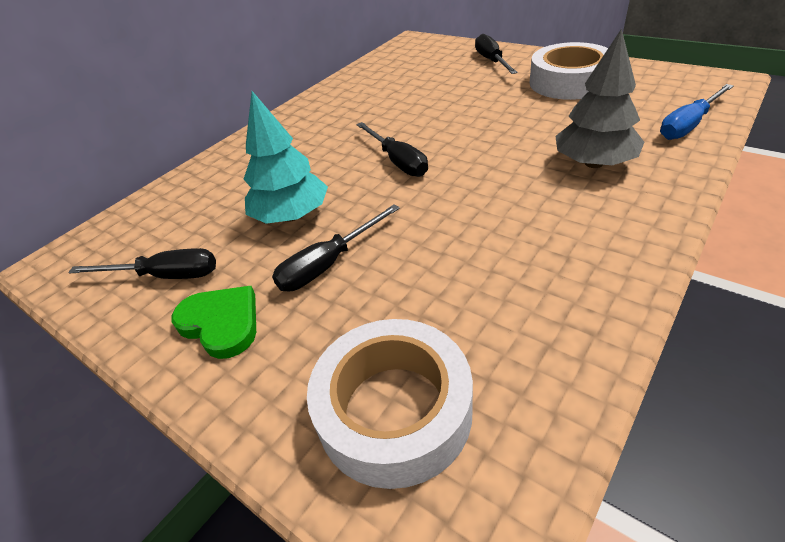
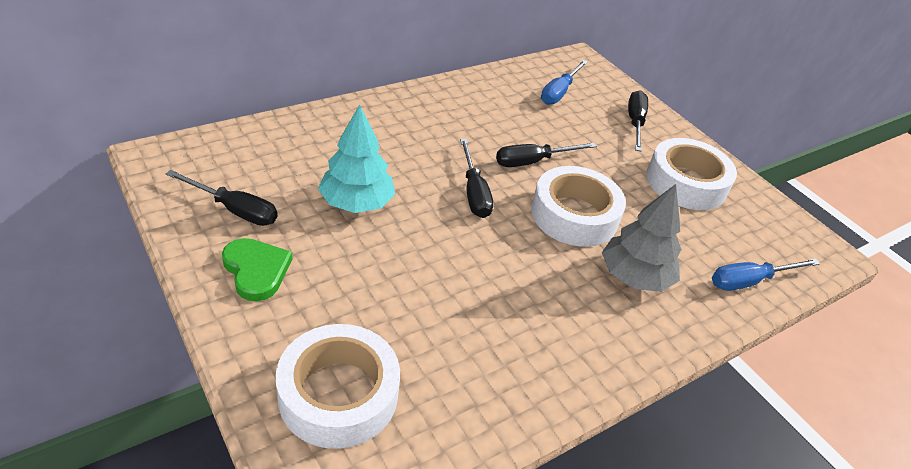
camera: 10 degrees right, 0 degrees up
(328, 264) = (360, 261): black screwdriver -> black screwdriver (533, 161)
(414, 66) = (559, 92): none -> blue screwdriver
(500, 141) = (574, 215): none -> white tape

